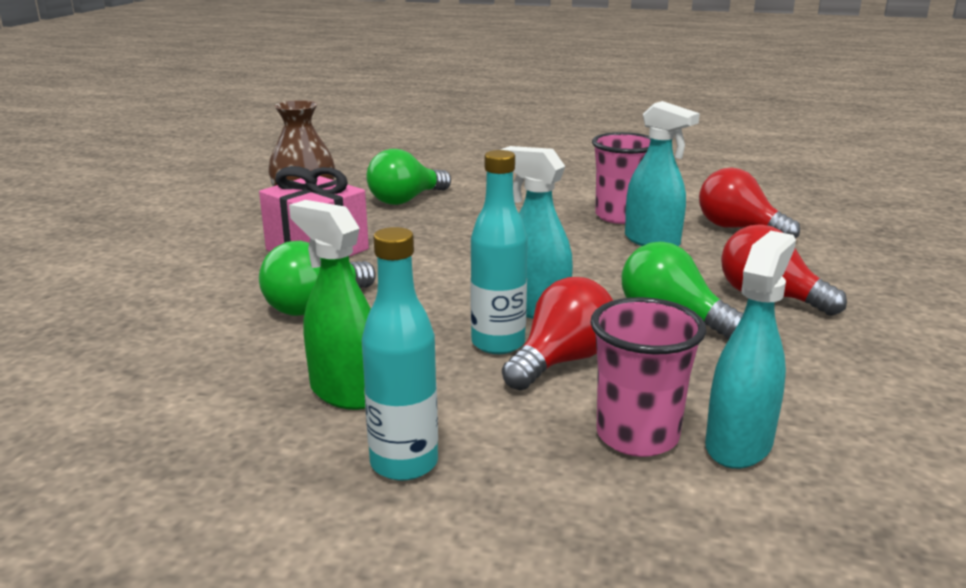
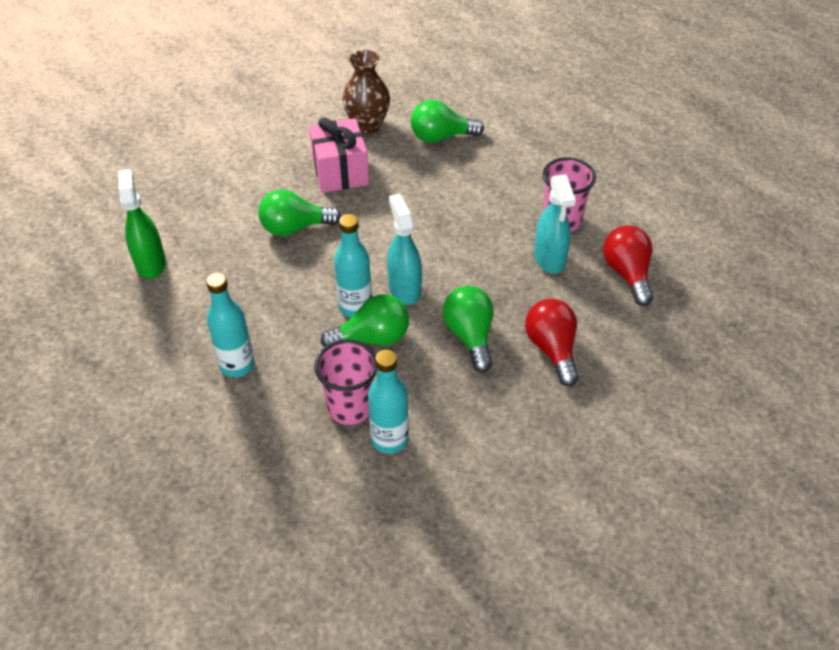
camera: 35 degrees right, 25 degrees up
(345, 392) = (252, 305): green spray bottle -> green spray bottle (150, 263)
(562, 361) = (372, 338): red light bulb -> green light bulb
(739, 444) = (389, 439): turquoise spray bottle -> turquoise bottle

